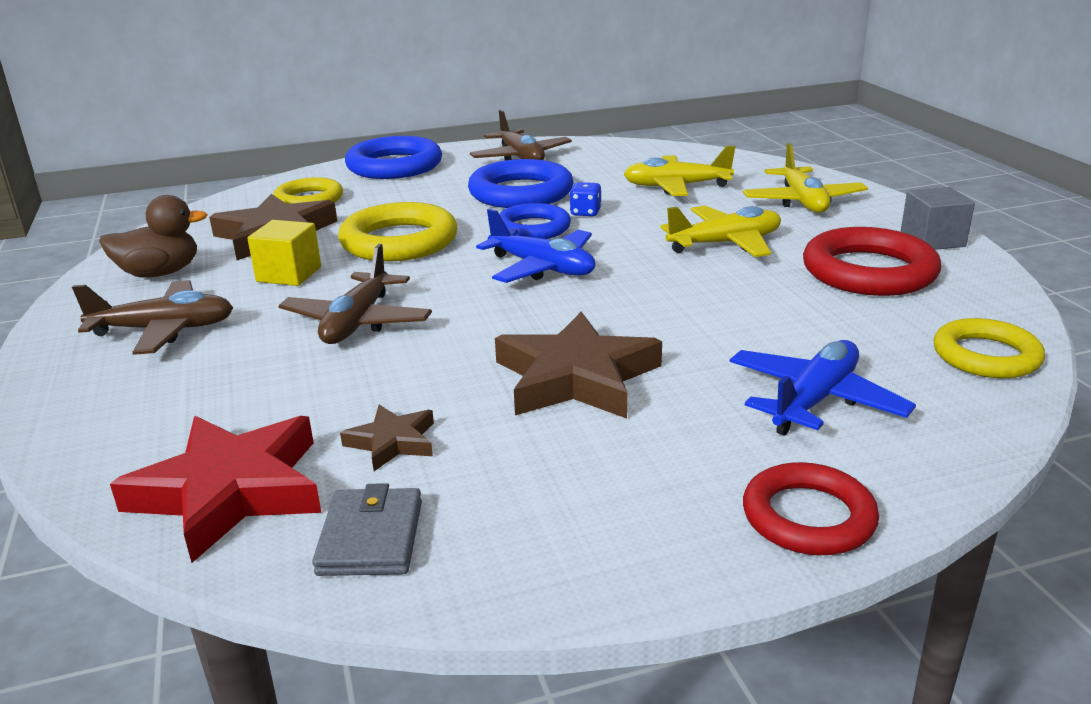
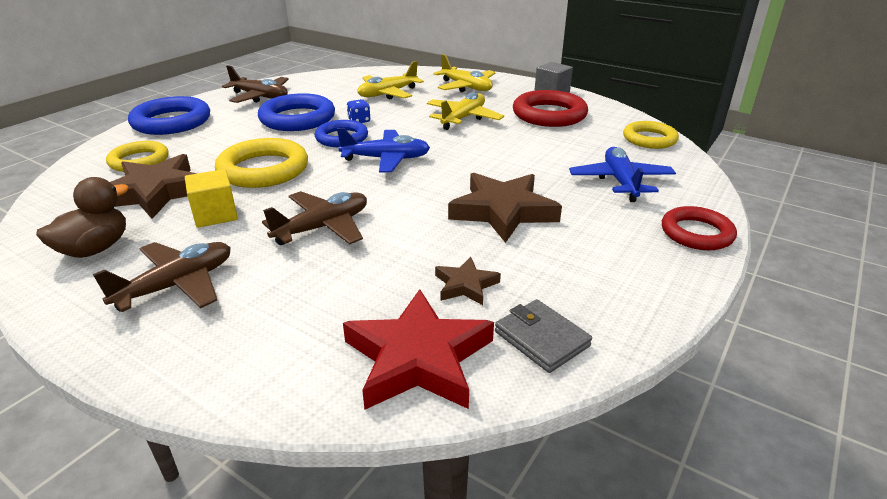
camera: 40 degrees left, 5 degrees up
(357, 322) = (323, 227): brown plane -> brown plane turned 105 degrees counterclockwise

